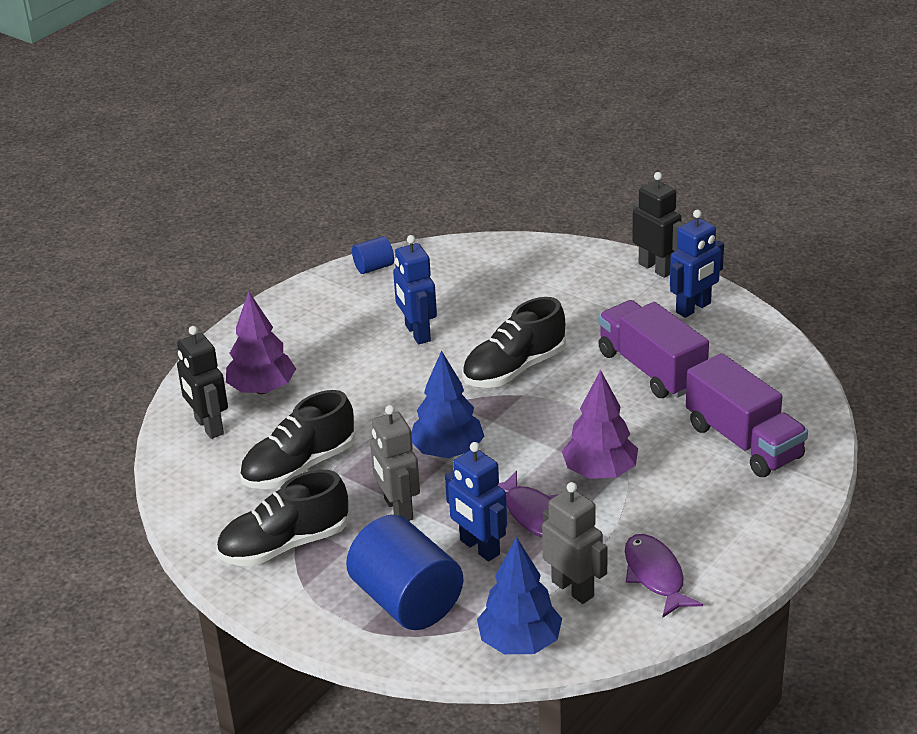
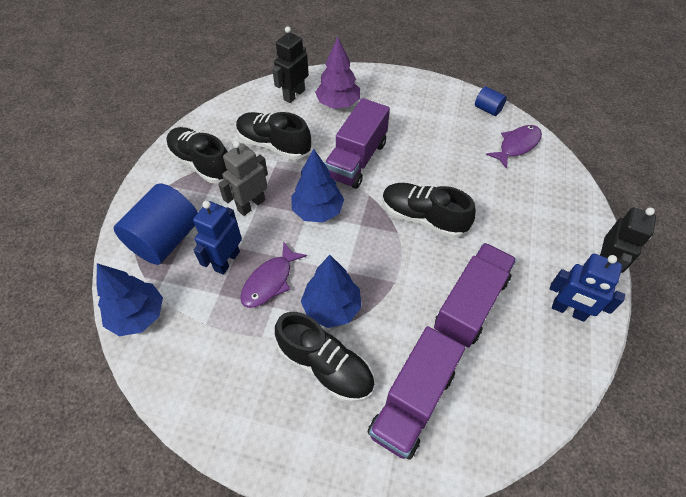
camera: 65 degrees right, 20 degrees up
(382, 398) = (356, 160): none -> purple truck
(417, 333) = (432, 153): blue robot -> none
(573, 589) = (199, 331): grey robot -> none
(600, 472) = (332, 307): purple tree -> blue tree
(655, 575) = (227, 382): purple fish -> purple fish (517, 145)
(673, 494) = (325, 366): none -> black shoe

